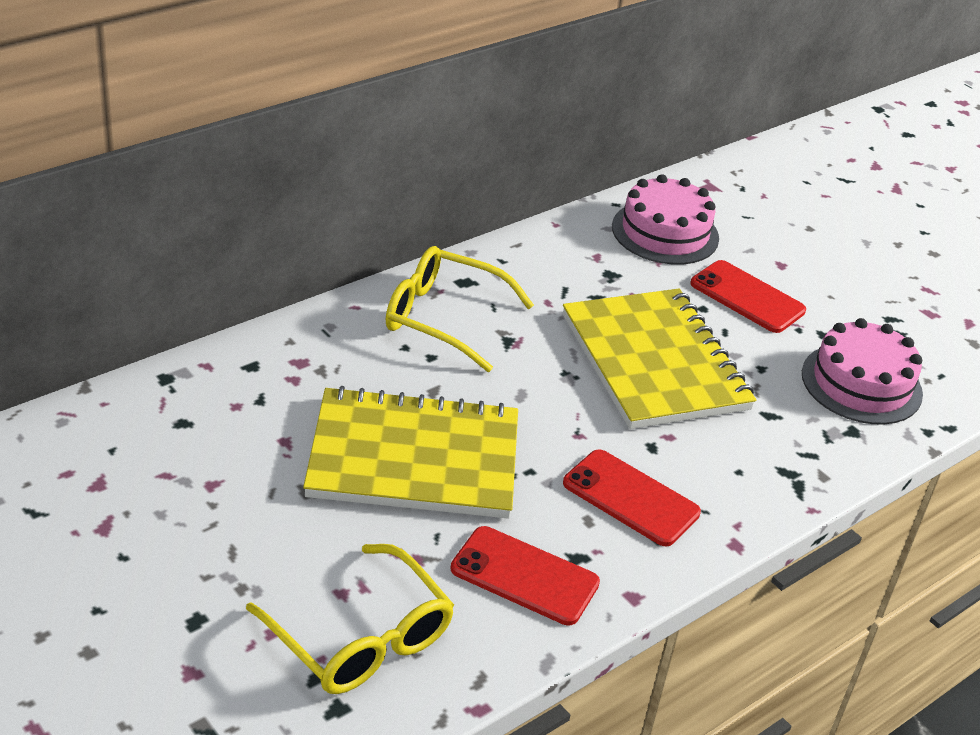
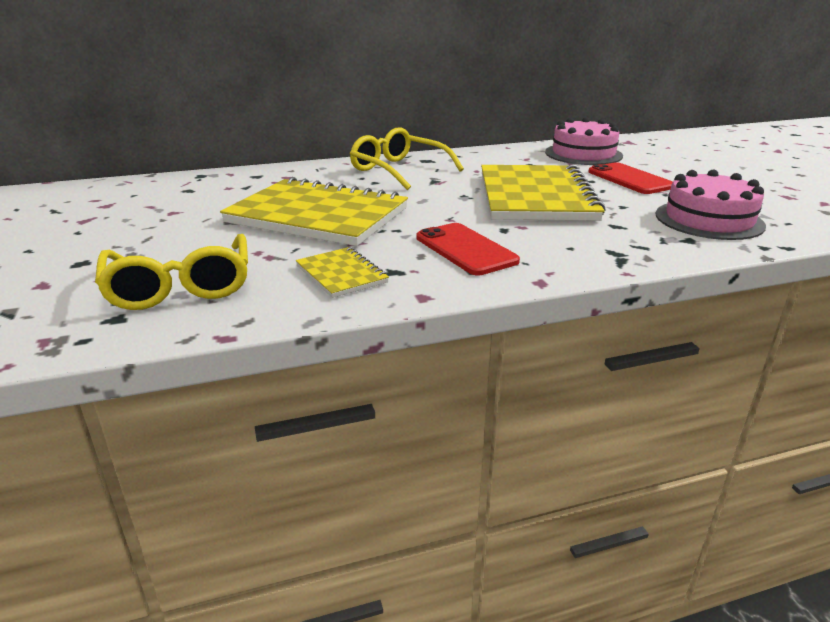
camera: 25 degrees right, 10 degrees down
(524, 576) = (341, 274): red phone -> yellow notebook

